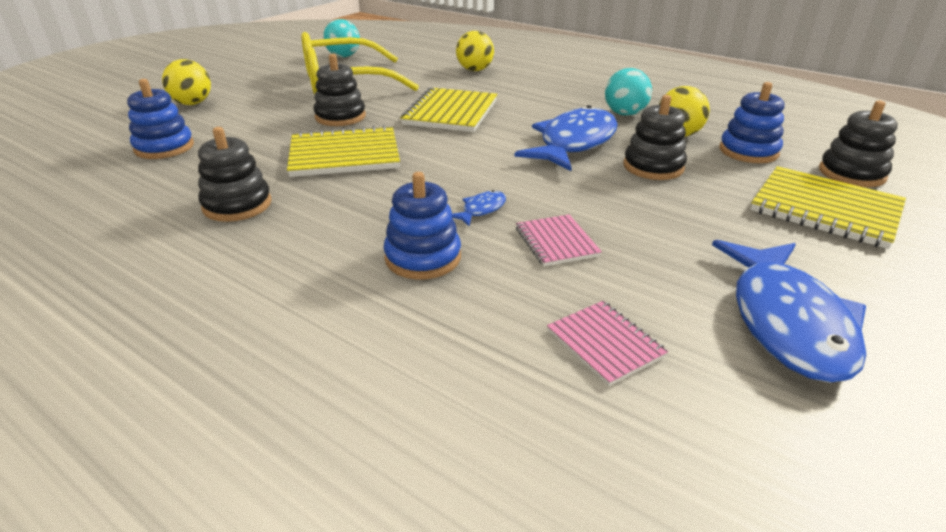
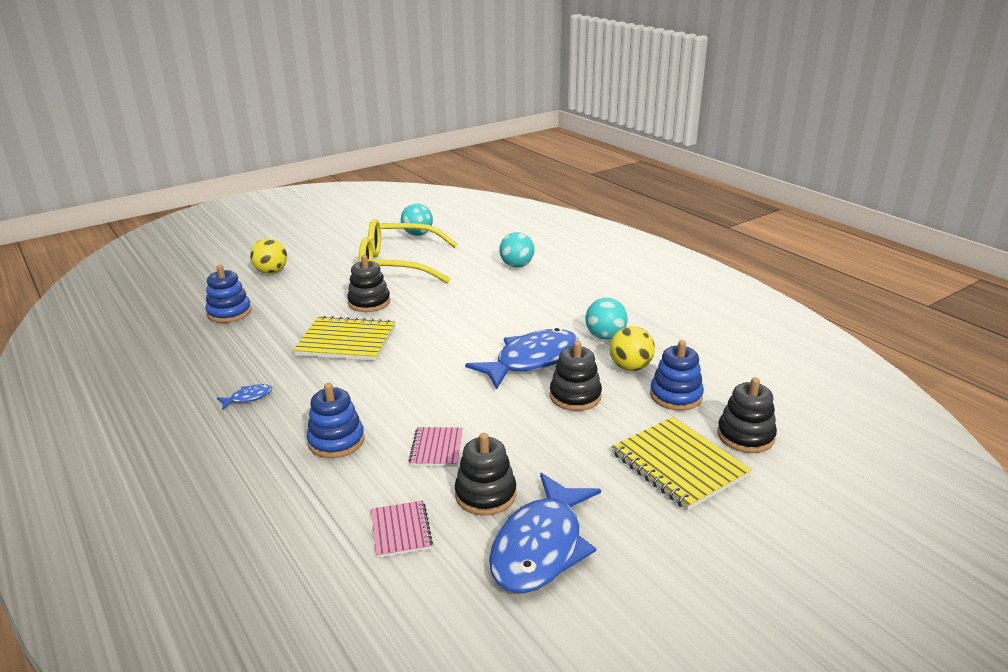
camera: 20 degrees right, 5 degrees down
(237, 205) = (247, 373): black stacking toy -> black stacking toy (485, 494)
(451, 112) = (458, 311): yellow notebook -> none
(475, 70) = (516, 265): yellow ball -> turquoise ball
(481, 210) = (406, 410): blue fish -> blue fish (248, 398)

